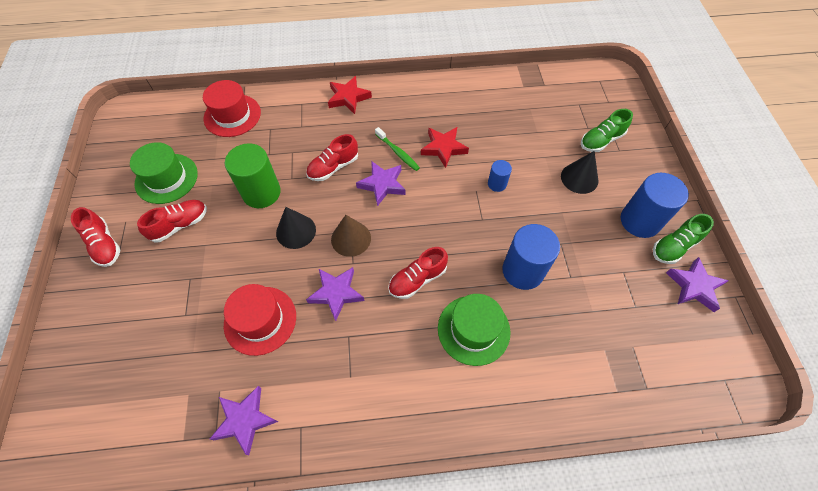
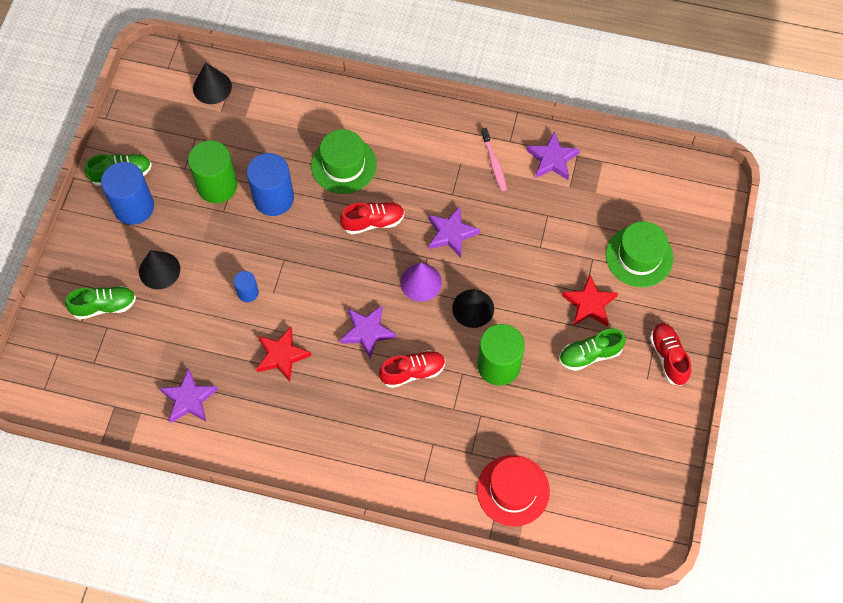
camera: 160 degrees left, 5 degrees up
(166, 178) = (600, 420): green hat -> green hat (639, 256)
(180, 225) = (590, 354): red shoe -> green shoe
(260, 320) = (525, 232): red hat -> none
(312, 390) = (494, 163): none -> pink toothbrush
(348, 97) = (363, 470): red star -> red star (589, 304)
(351, 238) = (421, 282): brown cone -> purple cone
(398, 152) = (335, 367): green toothbrush -> none
(582, 265) = (217, 186): none -> green cylinder
(661, 372) = (212, 87): none -> black cone
(694, 286) = (133, 136): purple star -> purple star (189, 399)

